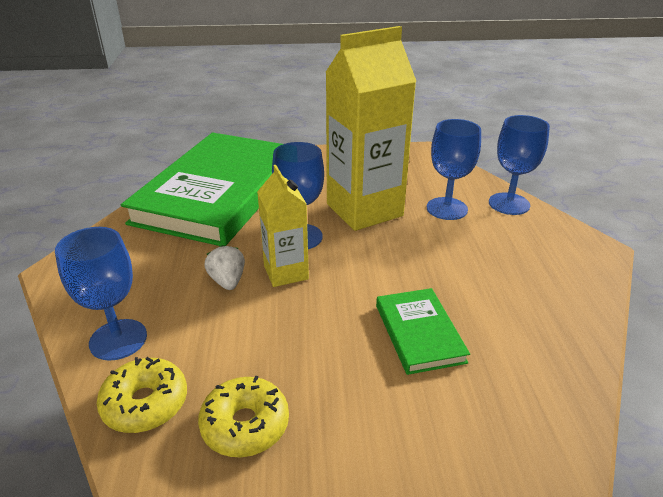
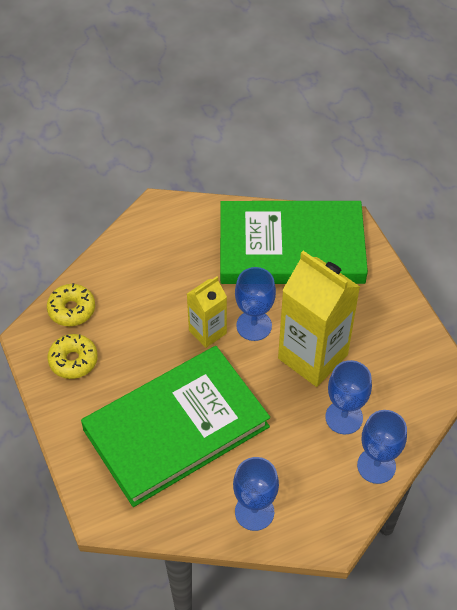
camera: 70 degrees right, 20 degrees up
(118, 339) = (111, 272): blue goblet -> blue goblet (254, 512)
(227, 281) = (184, 302): white strawberry -> none
(419, 333) = (176, 428): green book -> green book, size x2.35

